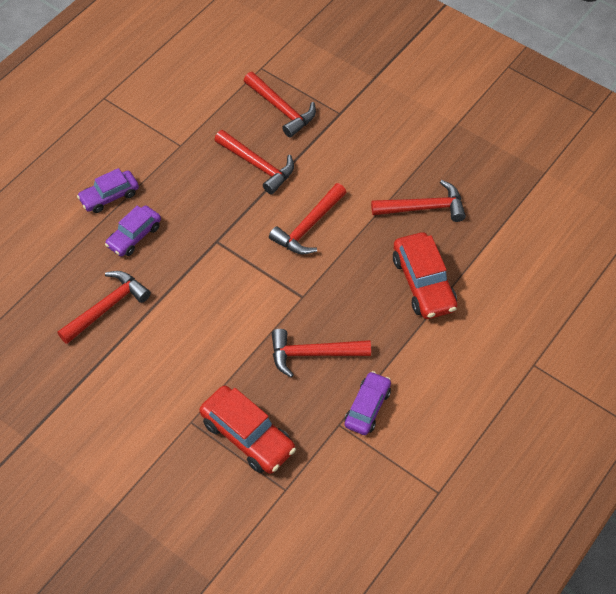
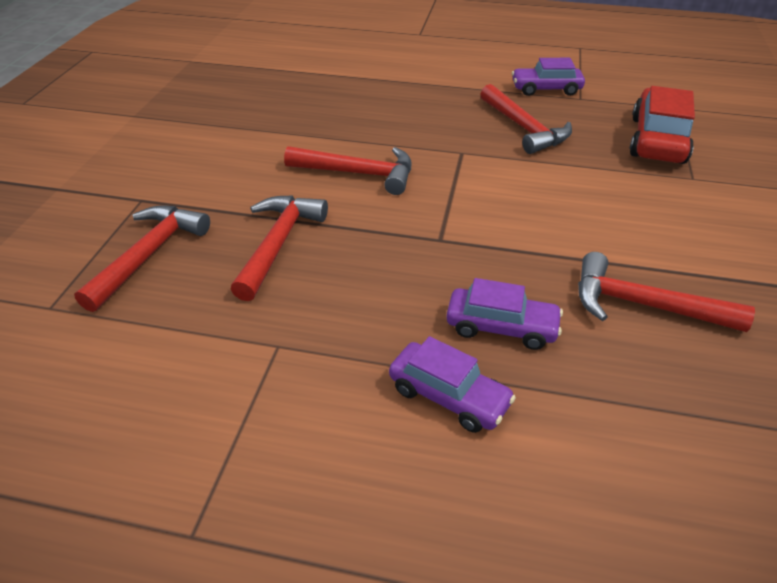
camera: 115 degrees left, 15 degrees down
(423, 208) = (277, 110): red hammer -> none
(423, 283) = (379, 91): red car -> none

